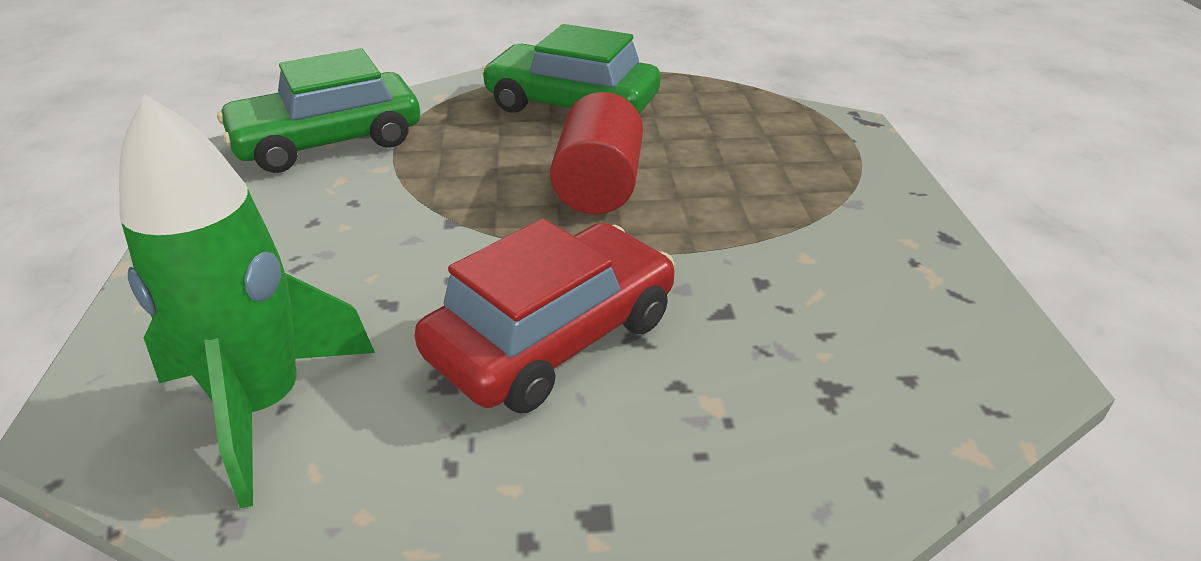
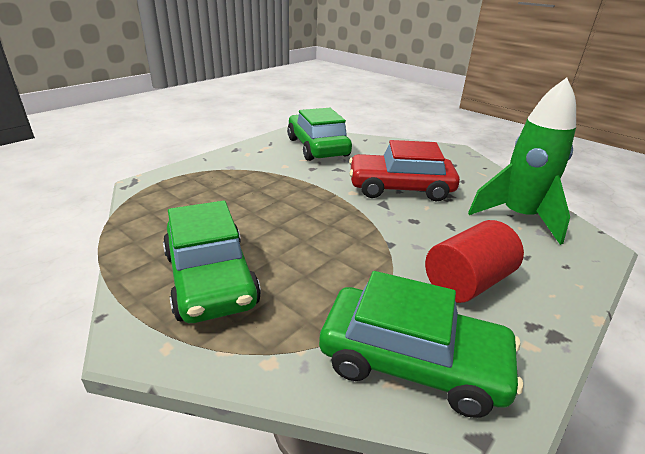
camera: 135 degrees left, 5 degrees down
(598, 186) = (300, 221): red cylinder -> red cylinder (467, 282)
(875, 349) = (317, 147): none -> green car

